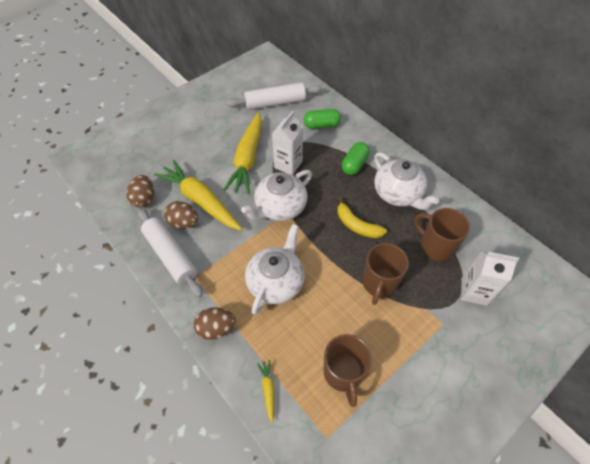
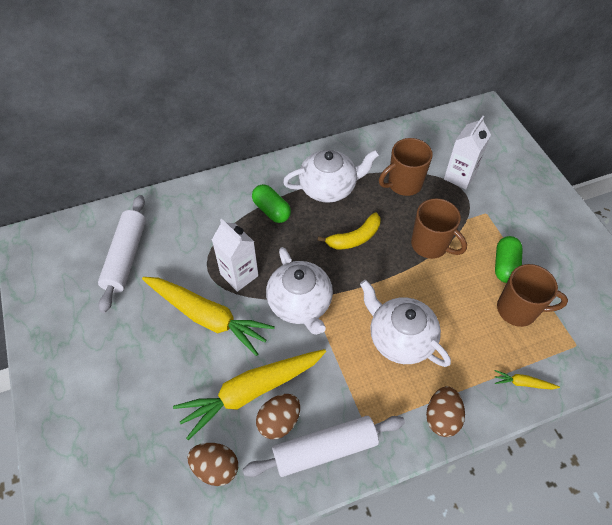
camera: 70 degrees left, 0 degrees up
(321, 125) = (195, 220): green capsule -> green capsule (505, 265)

